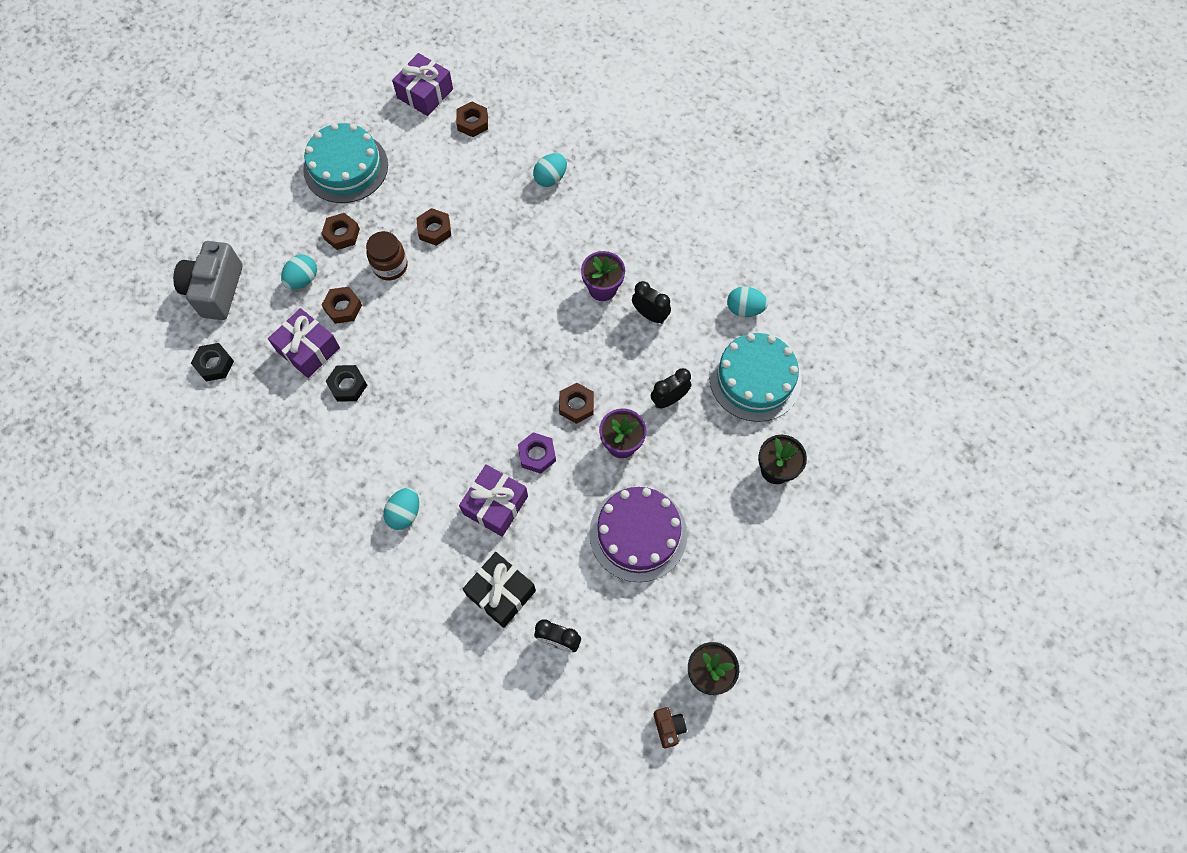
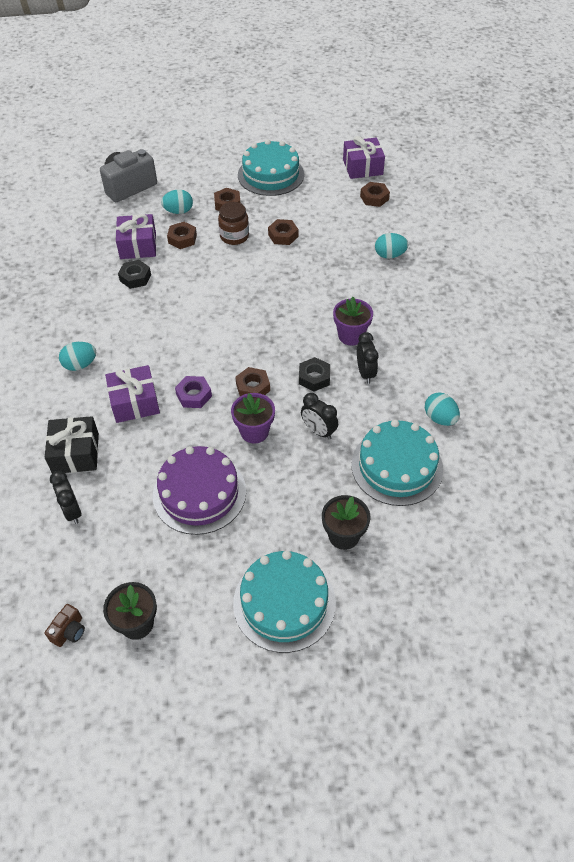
camera: 45 degrees right, 15 degrees down
(214, 364) = (83, 219): black nut -> black nut (314, 378)
(669, 399) = (318, 431): black clock -> black clock turned 150 degrees counterclockwise
(789, 558) = (284, 602): none -> turquoise cake

